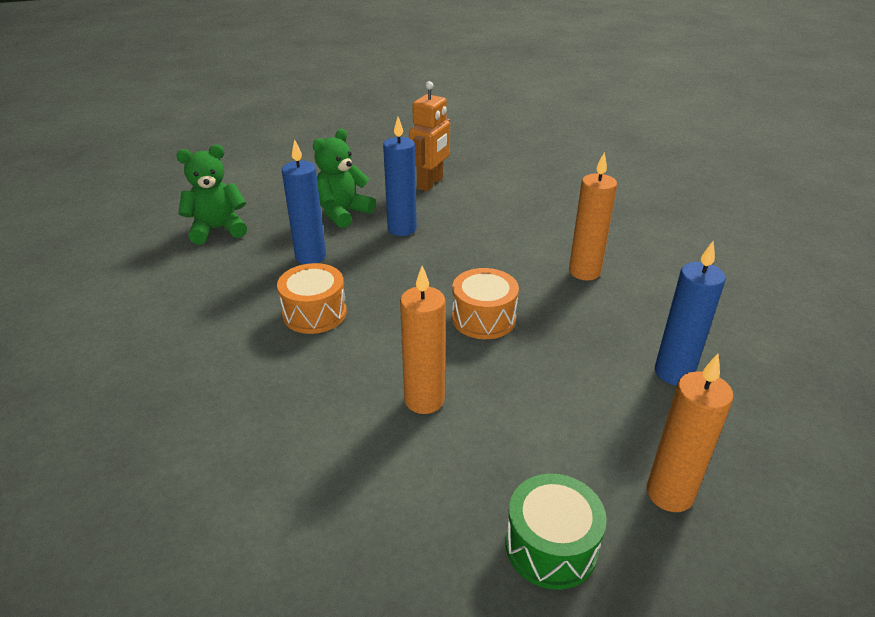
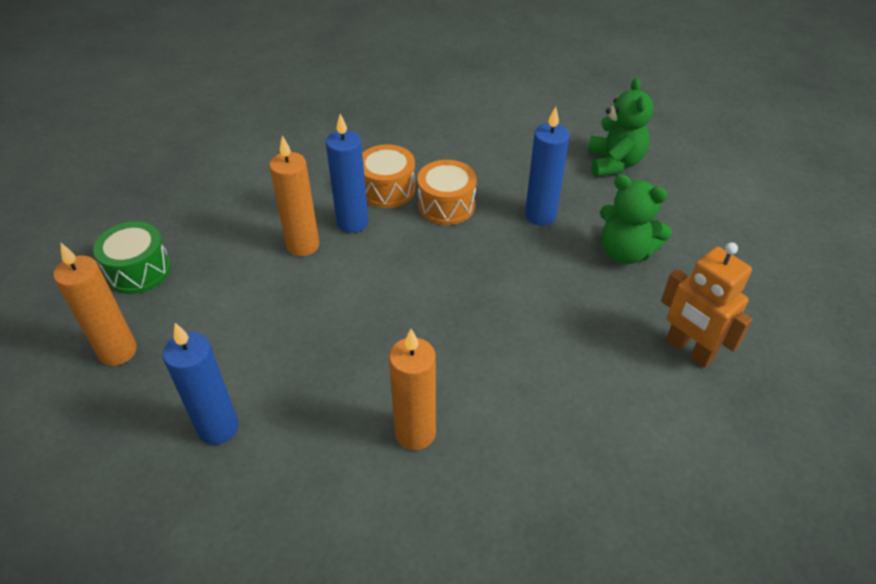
camera: 110 degrees right, 10 degrees up
(342, 213) = (625, 252): green teddy bear -> green teddy bear turned 150 degrees clockwise
(402, 229) = (573, 293): blue candle -> blue candle (352, 223)
(483, 318) = (380, 312): orange drum -> orange drum (387, 189)

